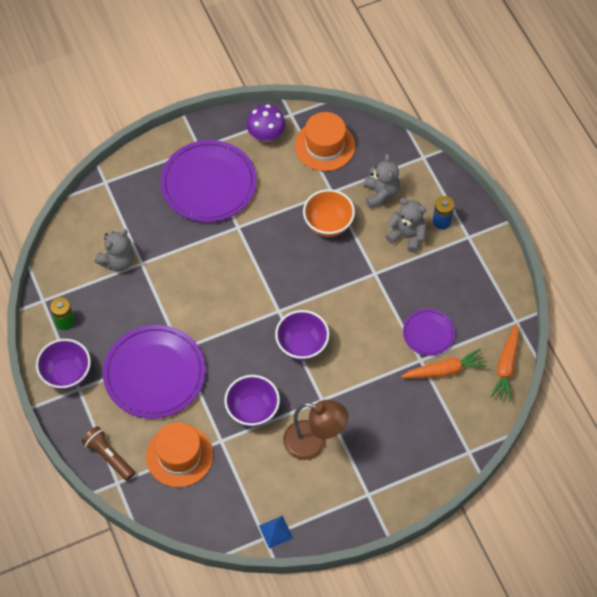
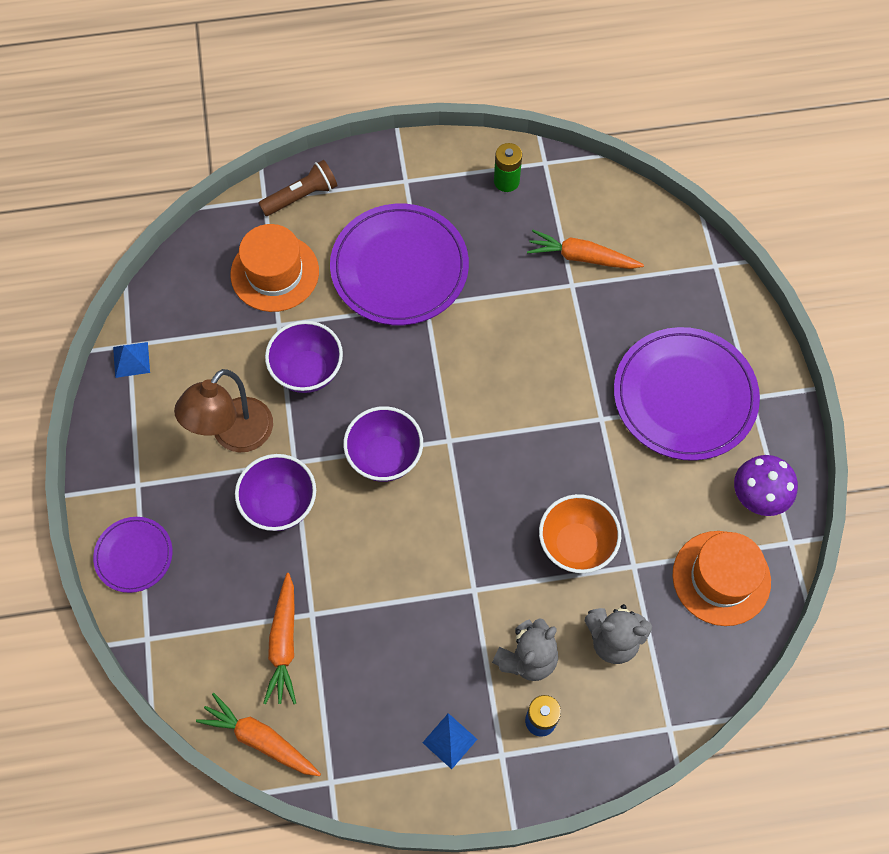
camera: 105 degrees right, 5 degrees up
(66, 374) = (430, 171): purple bowl -> purple bowl (280, 505)
(118, 261) = (582, 257): grey teddy bear -> orange carrot
(428, 333) = (351, 639): purple plate -> purple plate (134, 555)
(470, 265) = (449, 741): none -> blue pyramid

